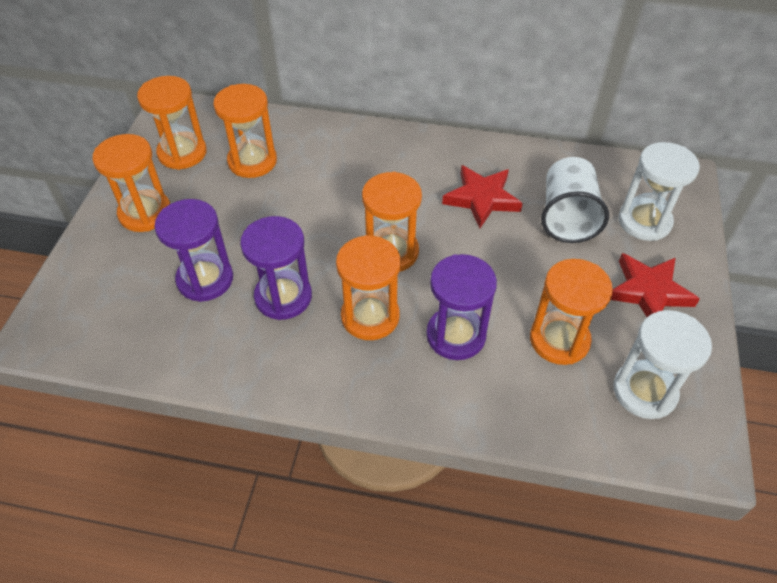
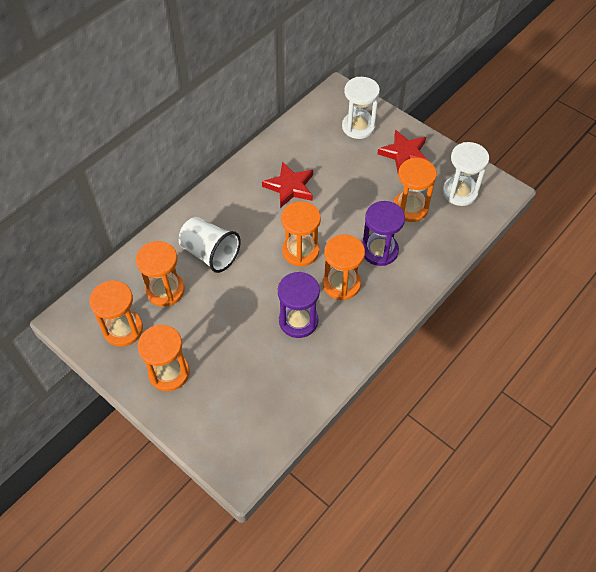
camera: 60 degrees left, 5 degrees up
(205, 279) = (256, 358): purple hourglass -> none
(567, 217) = (331, 157): white cup -> white cup (210, 254)

